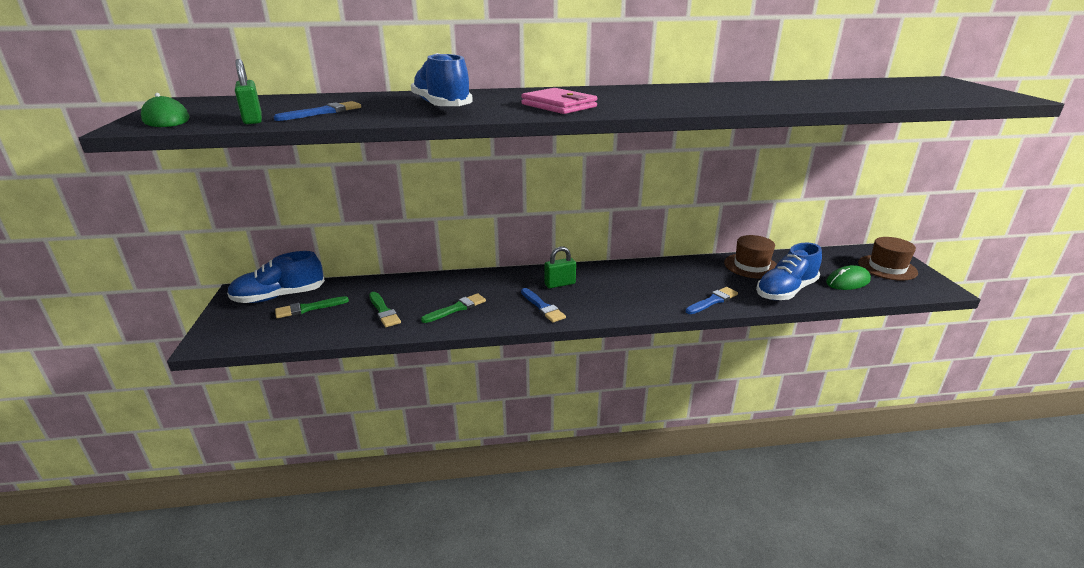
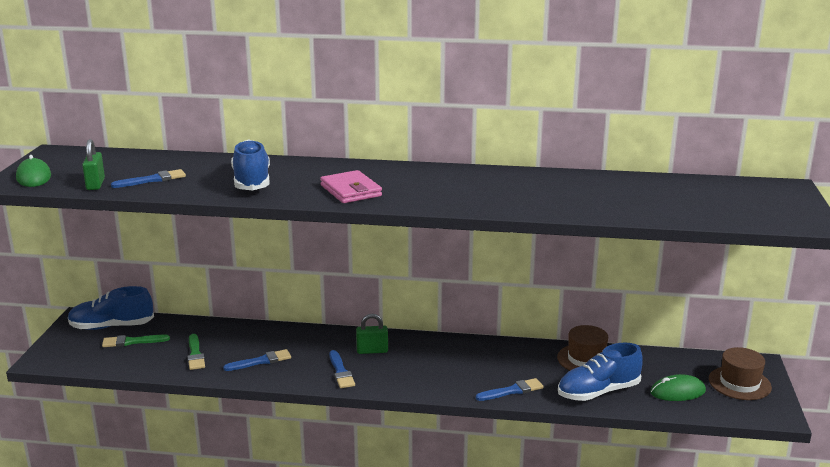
camera: 15 degrees right, 5 degrees down
(456, 308) = (261, 361): green brush -> blue brush

